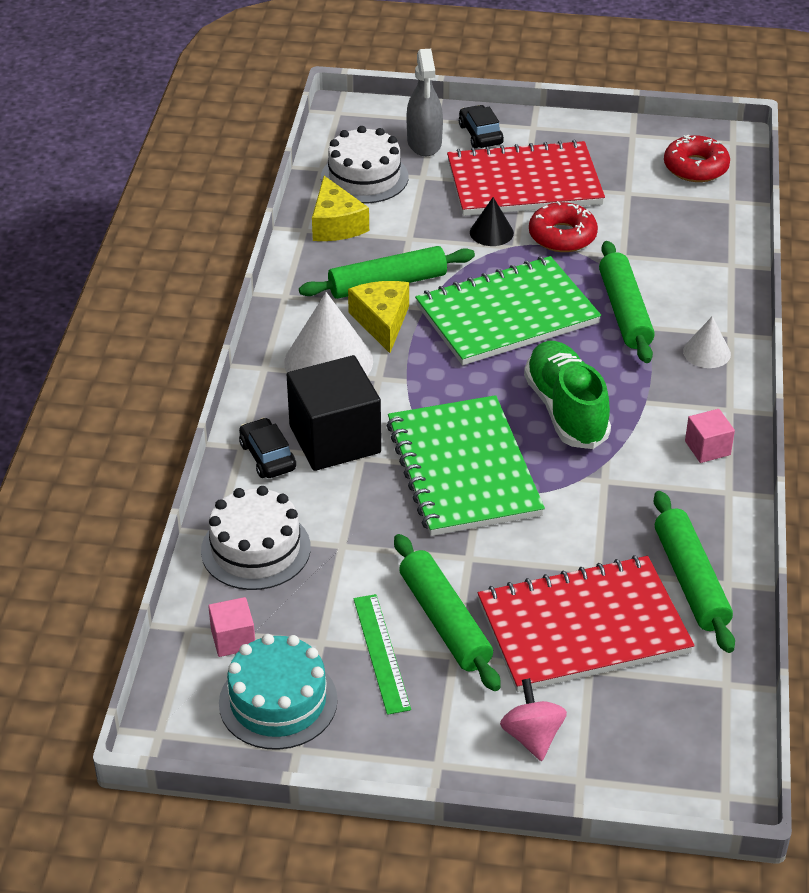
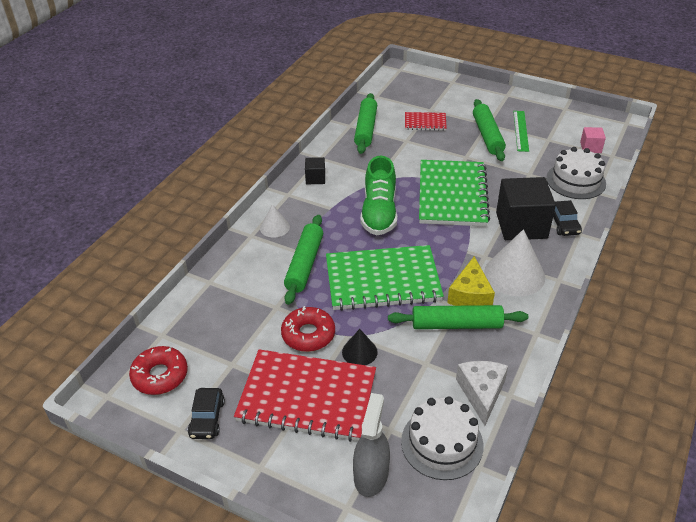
camera: 160 degrees left, 0 degrees up
(278, 701) = (571, 123): turquoise cake -> none
(336, 224) = (481, 393): yellow cheese -> white cheese
(480, 134) = (314, 471): black car -> black car (207, 418)
(532, 736) = (465, 95): pink spinning top -> none
(583, 627) = (425, 122): red notebook -> red notebook, size x0.48
(707, 448) = (315, 178): pink cube -> black cube

